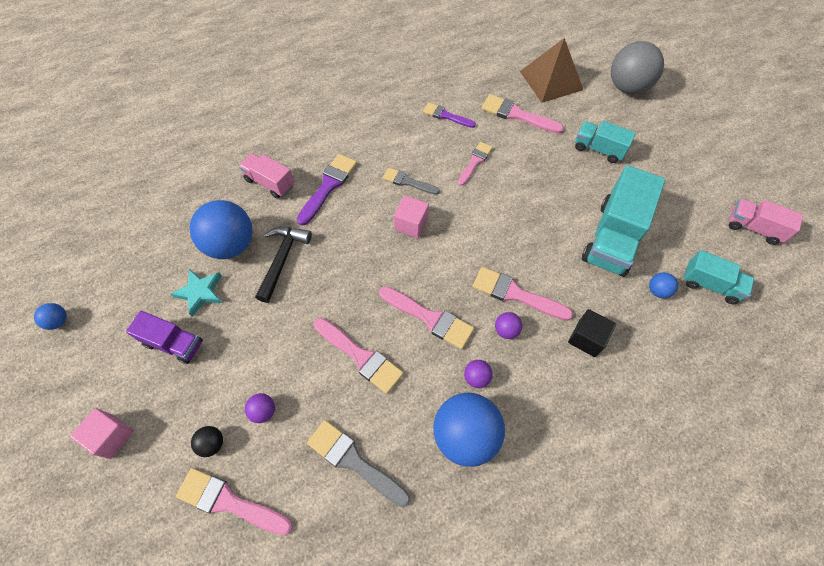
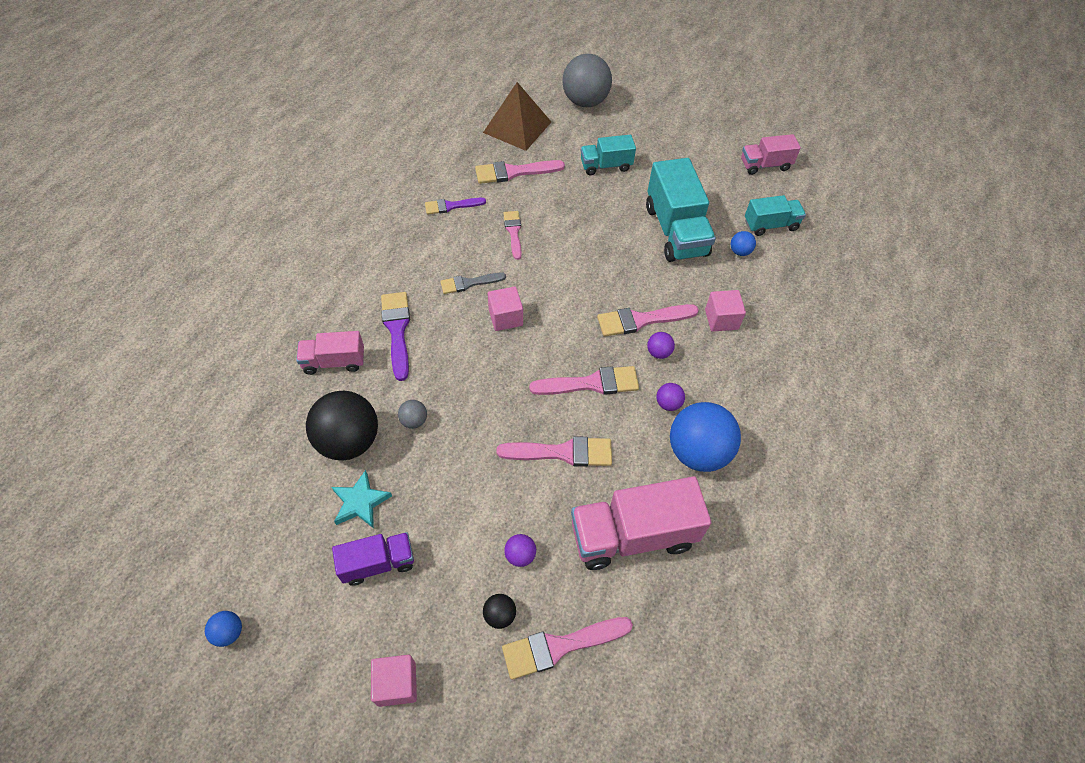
camera: 40 degrees left, 5 degrees down
(231, 245) = (349, 441): blue ball -> black ball
(282, 259) = (414, 421): black hammer -> grey ball
(354, 461) = (633, 535): grey brush -> pink truck
(586, 338) = (721, 319): black cube -> pink cube

